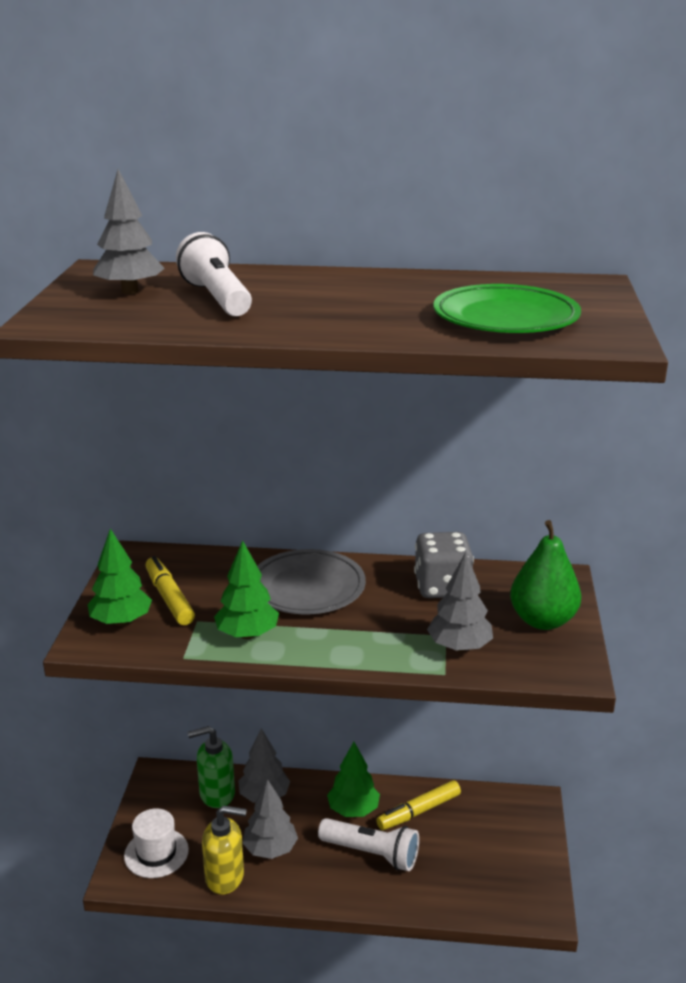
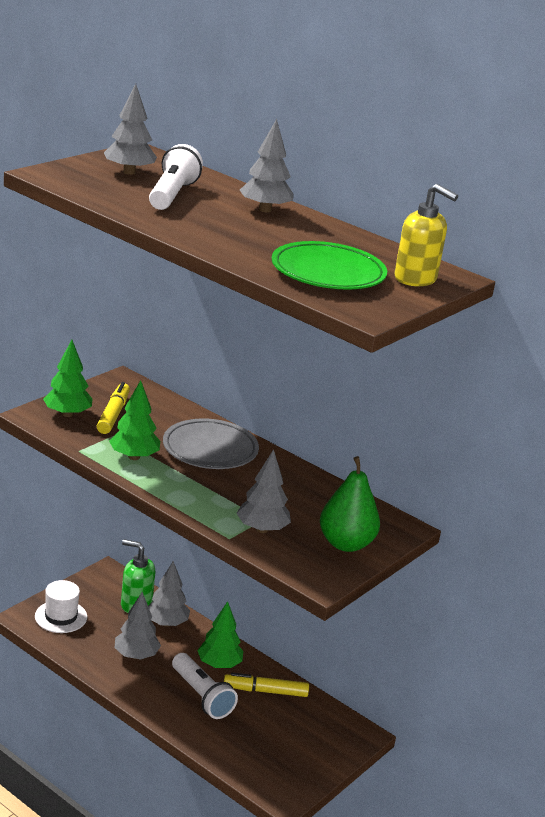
camera: 30 degrees right, 0 degrees up
(225, 877) = (89, 654): yellow soap dispenser -> yellow soap dispenser (416, 279)
(328, 282) = (265, 210): none -> grey tree
(442, 587) = (304, 492): grey dice -> none

